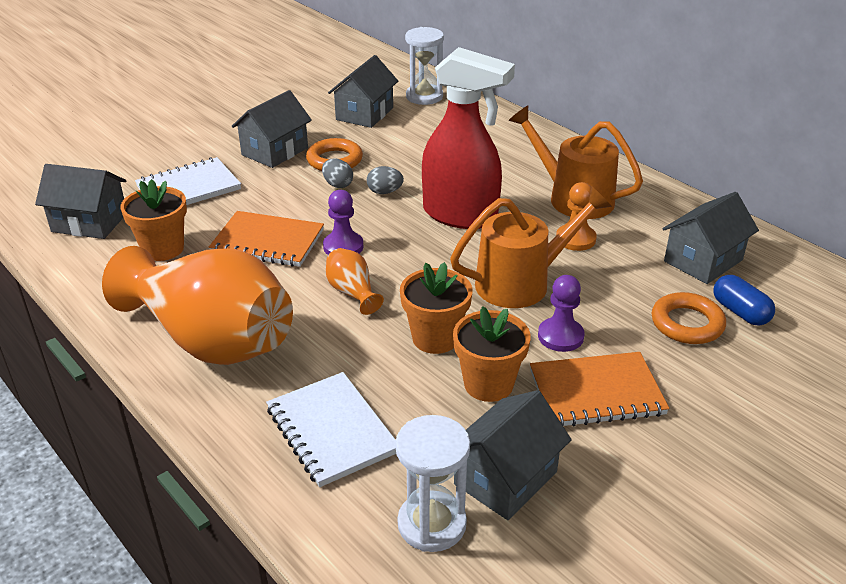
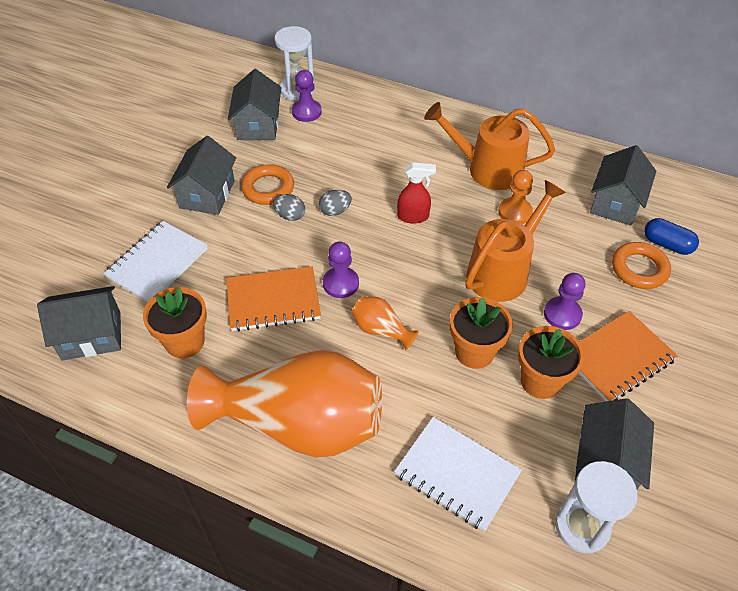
camera: 25 degrees left, 15 degrees up
(419, 114) = (306, 112): none -> purple pawn
(461, 215) = (413, 216): red spray bottle -> red spray bottle, size x0.46

